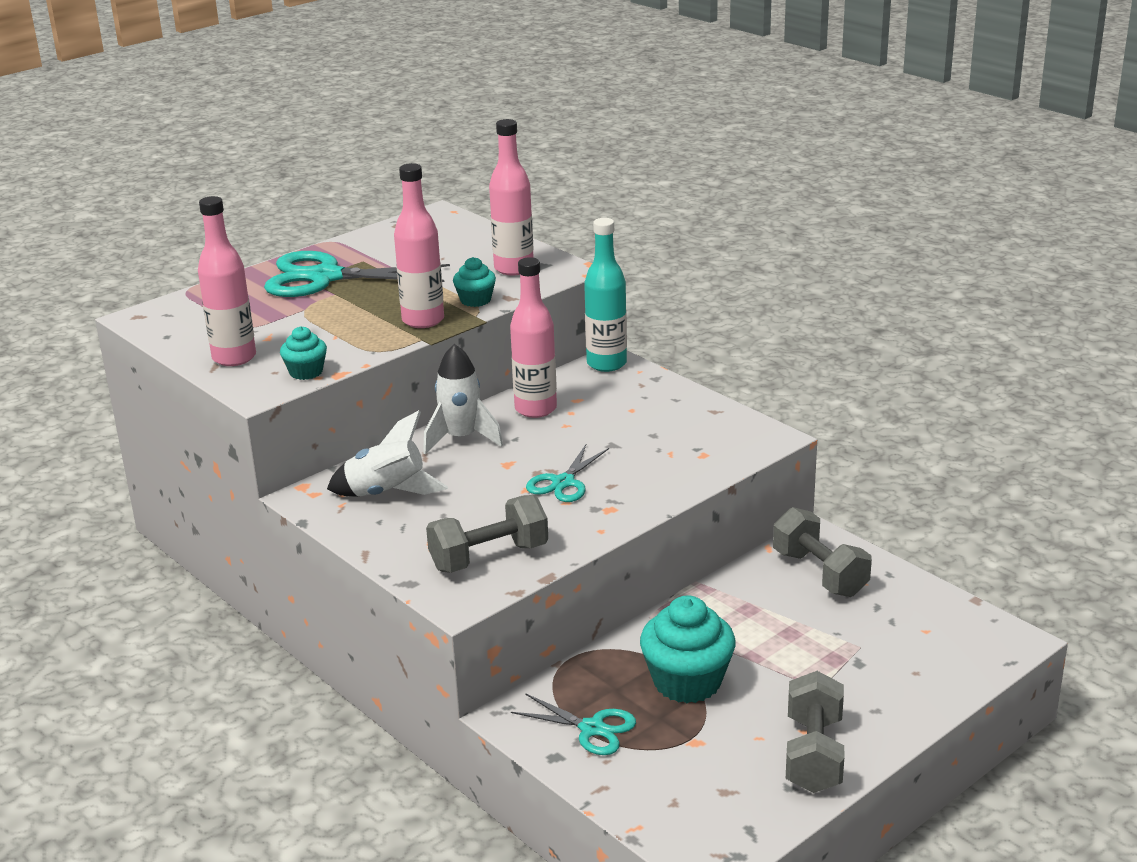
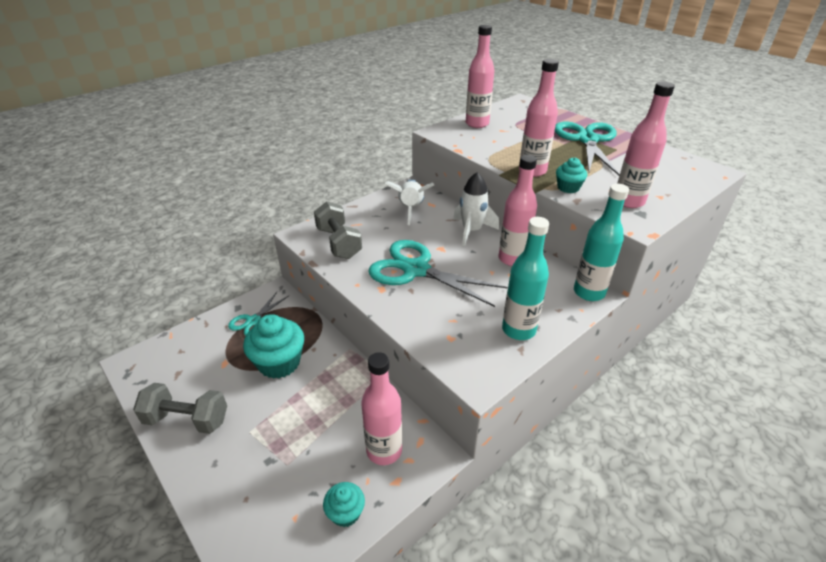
camera: 90 degrees right, 10 degrees up
(306, 372) = (460, 141): turquoise cupcake -> turquoise cupcake (345, 513)
(563, 482) = (416, 270): turquoise scissors -> turquoise scissors, size x1.86
(682, 411) = (518, 330): none -> turquoise bottle
(820, 573) = (384, 450): grey dumbbell -> pink bottle

